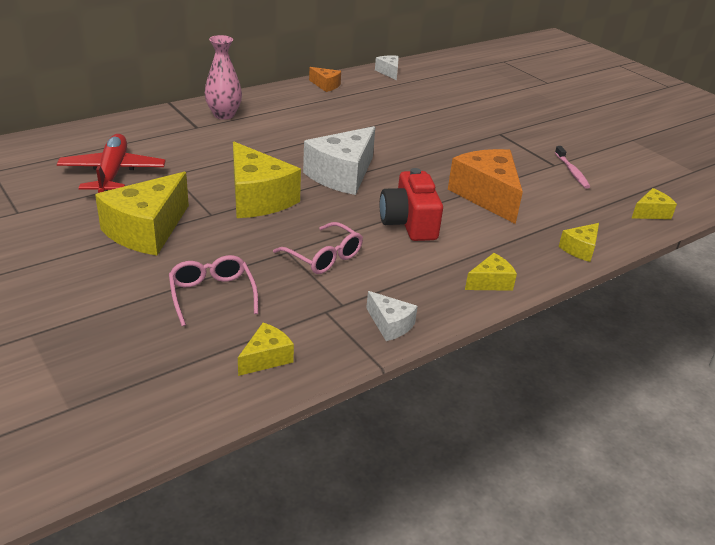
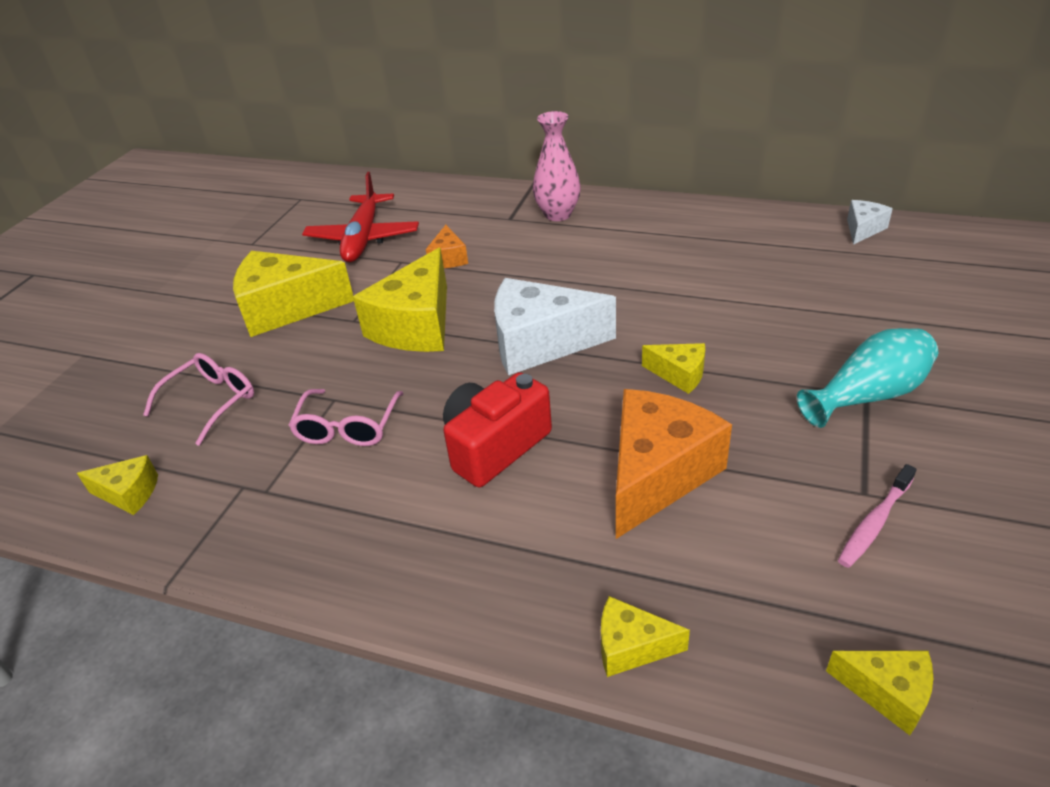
camera: 60 degrees right, 5 degrees up
(112, 173) = (363, 238): red plane -> red plane turned 135 degrees clockwise
(326, 85) = (737, 218): orange cheese -> orange cheese (448, 258)
(390, 324) = (254, 548): white cheese -> none
(490, 282) = (429, 589): yellow cheese -> yellow cheese (679, 374)
(501, 134) = (868, 395): none -> turquoise vase

